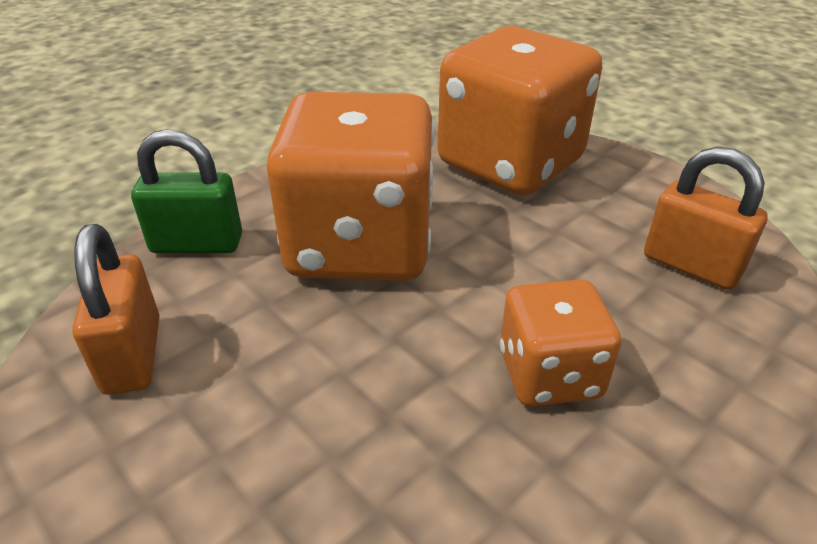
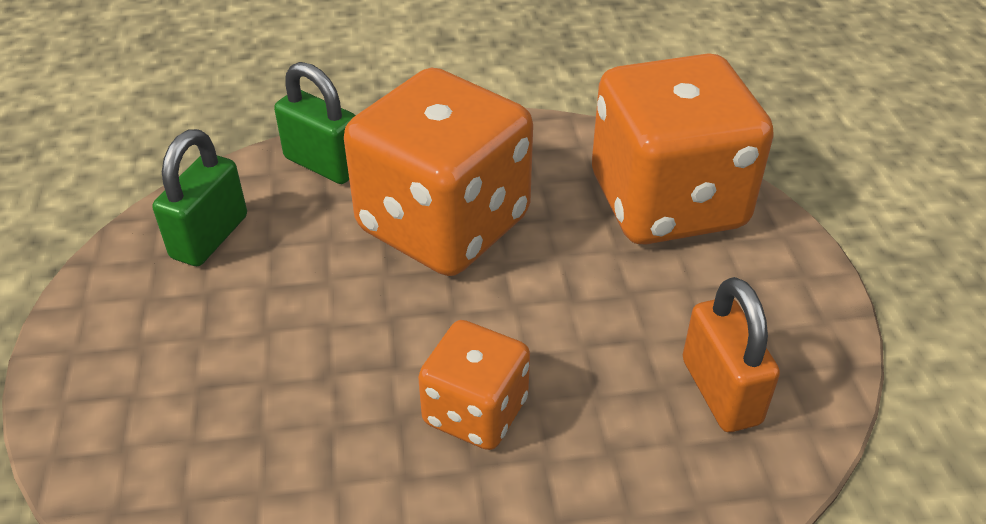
camera: 35 degrees right, 5 degrees up
(133, 355) = (210, 237): orange padlock -> green padlock

